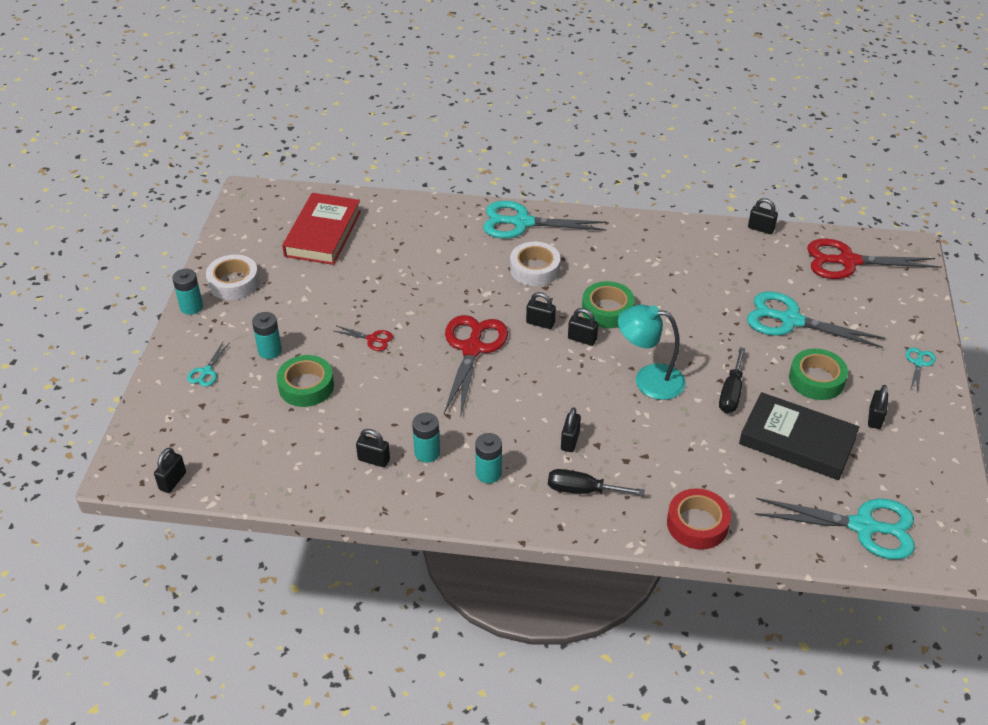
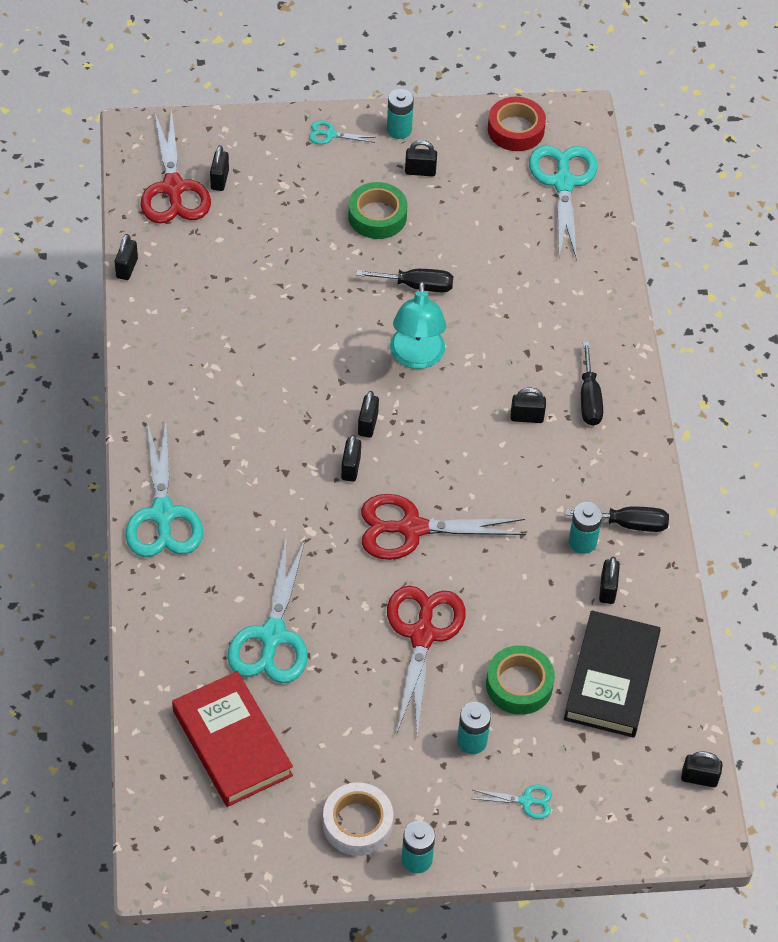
camera: 105 degrees left, 10 degrees up
(323, 233) = (232, 743): red book -> red book turned 60 degrees clockwise
(372, 339) = (422, 635): red scissors -> red scissors, size x2.20
(436, 489) = (628, 524): none -> black screwdriver
(488, 473) = (593, 482): turquoise battery -> turquoise battery (399, 130)
(535, 269) = (254, 487): white tape -> none
(607, 310) = (312, 406): green tape -> none
(697, 524) = (601, 304): red tape -> red tape (516, 130)
(790, 320) = (289, 238): turquoise scissors -> turquoise scissors (272, 636)
(797, 441) = (469, 231): black book -> black book (611, 678)
(858, 288) = (219, 180): none -> black padlock

